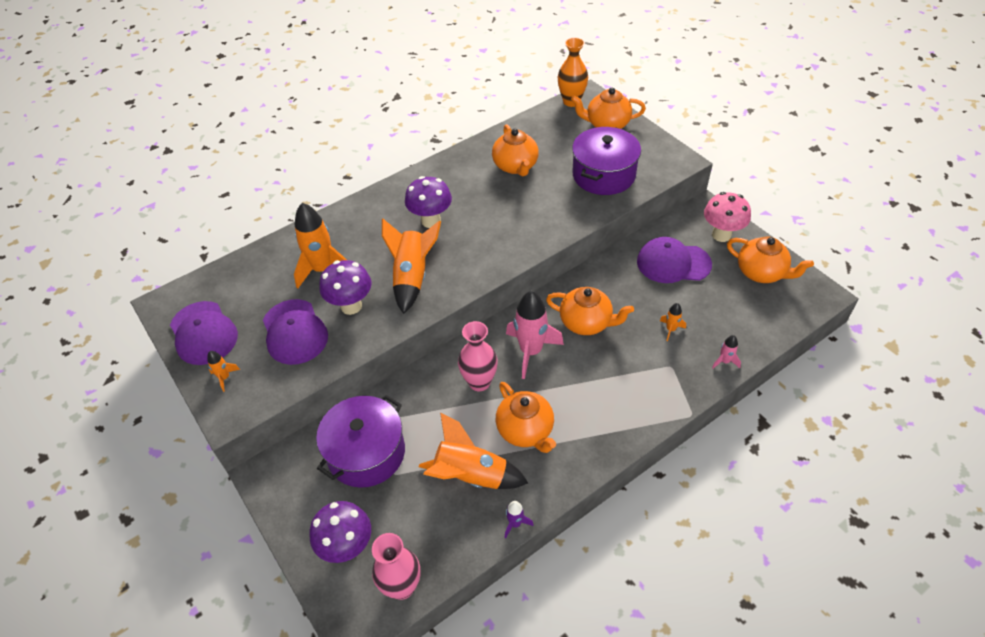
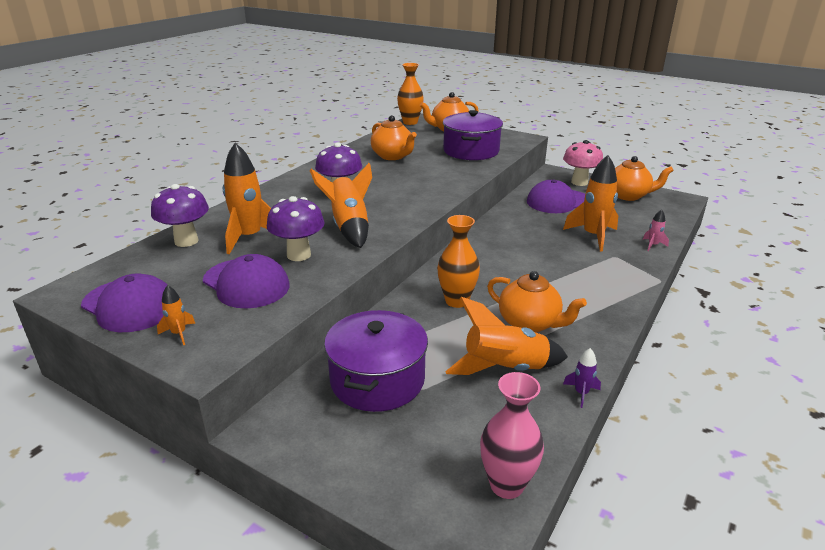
camera: 25 degrees left, 20 degrees down
(347, 547) = (414, 468): purple mushroom -> purple mushroom (186, 241)
(479, 382) = (456, 301): pink vase -> orange vase
(531, 351) = (487, 271): pink rocket -> none
(586, 323) = (521, 245): orange teapot -> none
(671, 329) = (593, 236): orange rocket -> orange rocket, size x2.20

